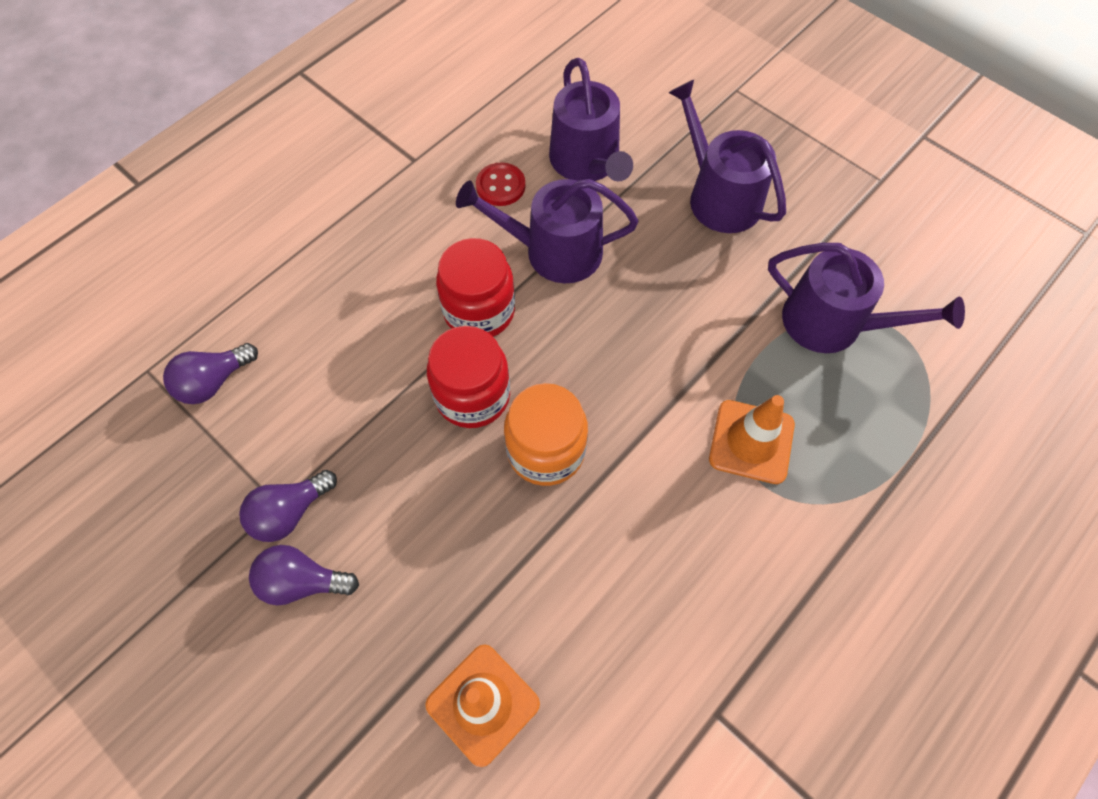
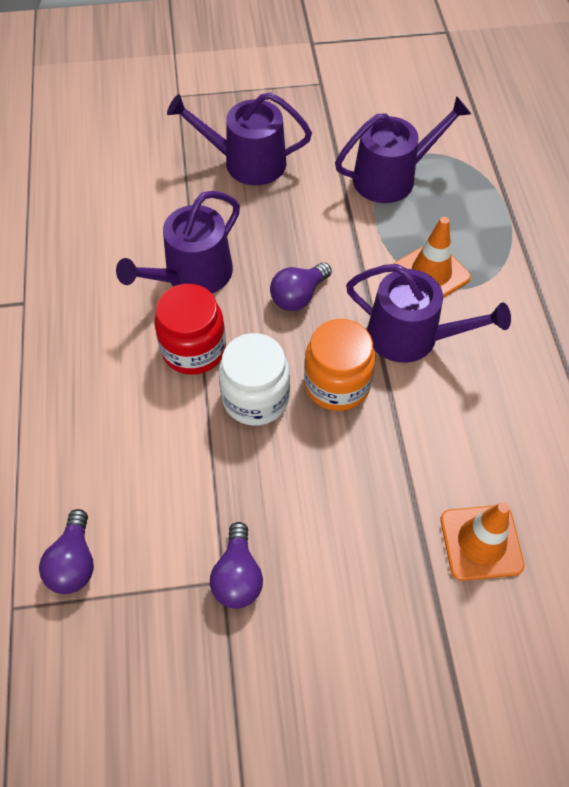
camera: 50 degrees left, 5 degrees down
(302, 582) = (300, 602): purple light bulb -> purple light bulb (298, 296)
(472, 396) = (255, 398): red jar -> white jar
(500, 186) = (106, 268): red button -> none
(587, 162) = (144, 208): purple watering can -> purple watering can (412, 336)

